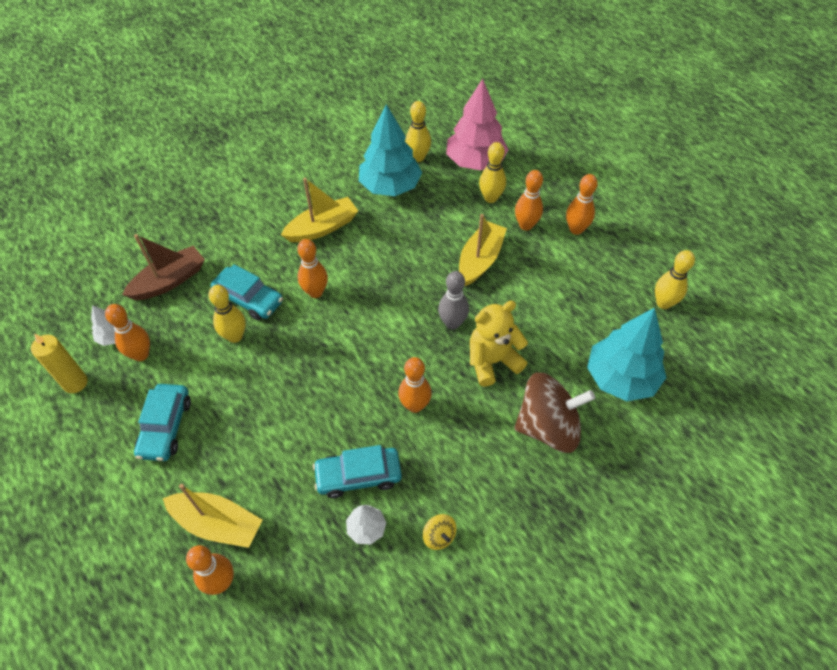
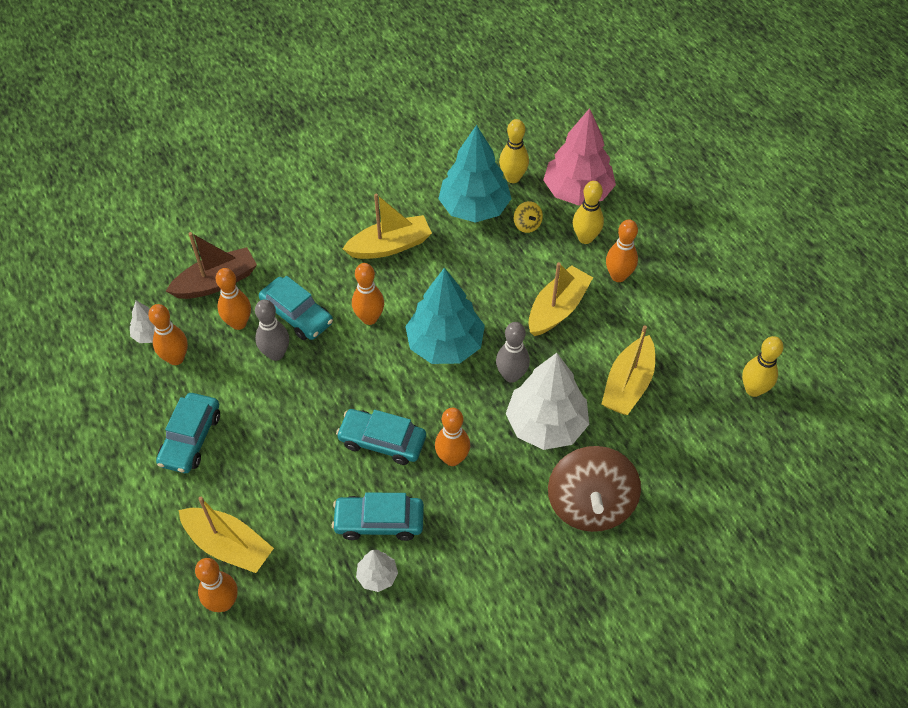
camera: 10 degrees right, 0 degrees up
(75, 383) = (106, 378): yellow candle -> none
(235, 336) = (276, 354): yellow bowling pin -> grey bowling pin
(347, 400) = (382, 441): none -> turquoise car
(439, 536) = (450, 597): yellow spinning top -> yellow spinning top (527, 225)
(492, 361) = (546, 424): yellow teddy bear -> white tree
(548, 427) = (590, 504): brown spinning top -> brown spinning top turned 90 degrees clockwise
(556, 315) = (628, 384): none -> yellow boat
(576, 229) = (674, 289): orange bowling pin -> orange bowling pin (238, 323)
(621, 377) = (683, 465): turquoise tree -> turquoise tree (445, 344)

